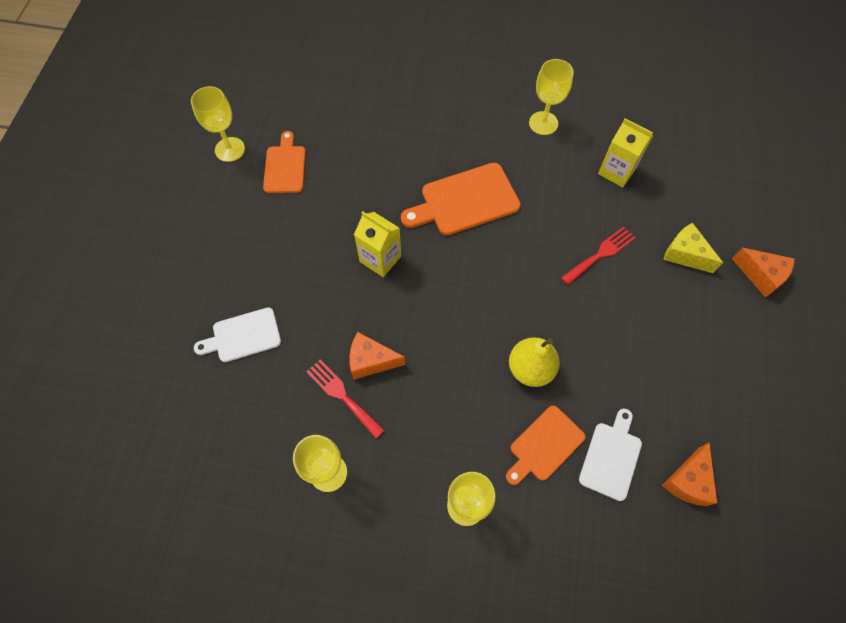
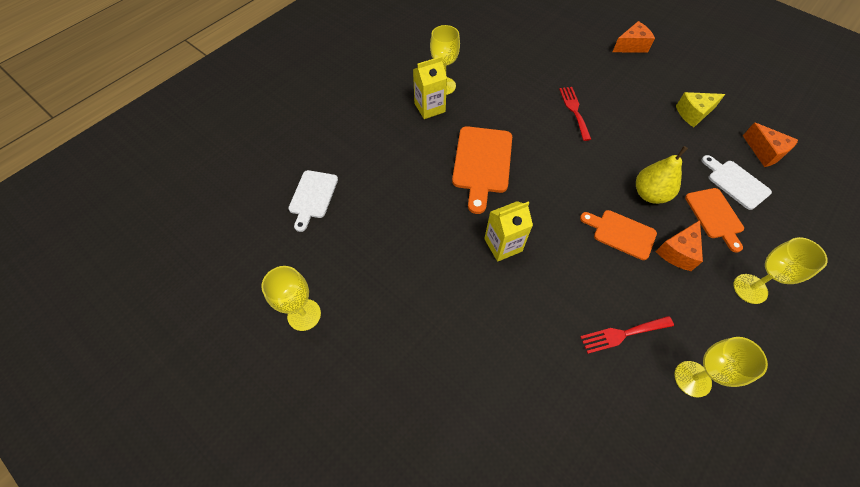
camera: 60 degrees left, 5 degrees down
(243, 336) = (525, 394): white cutting board -> white cutting board (313, 197)
(285, 167) = (359, 275): orange cutting board -> orange cutting board (621, 233)
(371, 361) = (598, 297): orange cheese -> orange cheese (677, 252)
(616, 171) = (511, 69): yellow carton -> yellow carton (429, 108)
(685, 254) = (597, 70): yellow cheese -> yellow cheese (693, 114)

